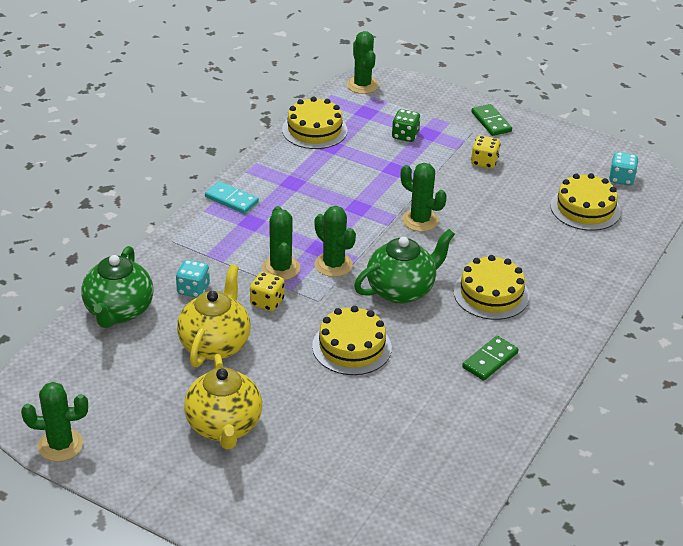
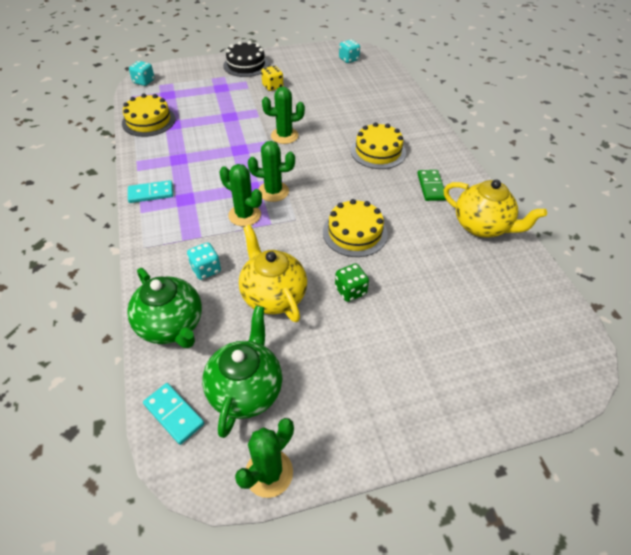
camera: 45 degrees left, 10 degrees up
(51, 367) = (174, 414): none -> turquoise domino
(224, 426) = (359, 348): yellow teapot -> yellow teapot (482, 226)
(267, 302) = (266, 242): yellow dice -> none
(362, 85) = (144, 82): green cactus -> turquoise dice
(401, 290) = (332, 180): green teapot -> green teapot (246, 389)
(405, 136) = (209, 96): green dice -> green dice (350, 291)
(491, 122) = (246, 65): green domino -> black cake
(585, 208) = (354, 82): yellow cake -> none

